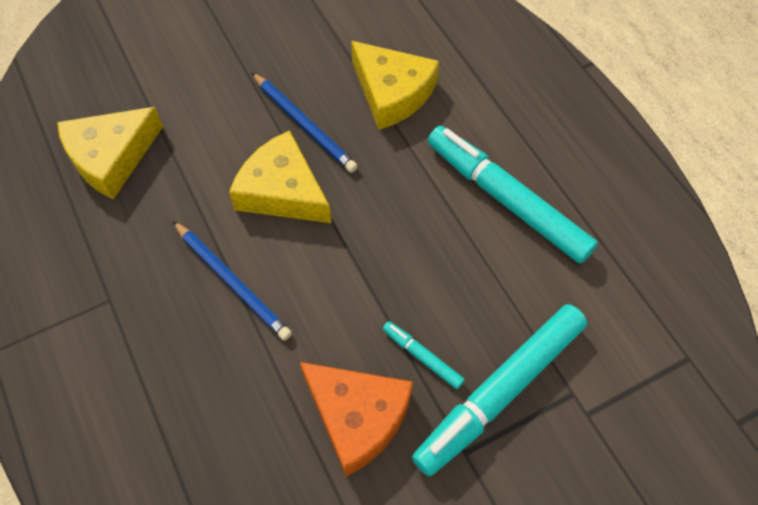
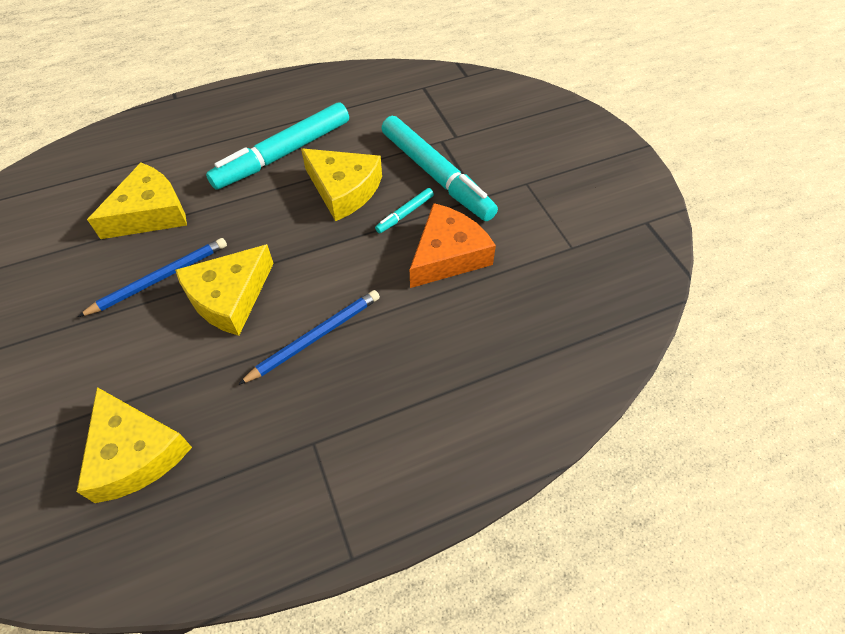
camera: 85 degrees left, 5 degrees down
(455, 278) = (343, 190): none -> yellow cheese

